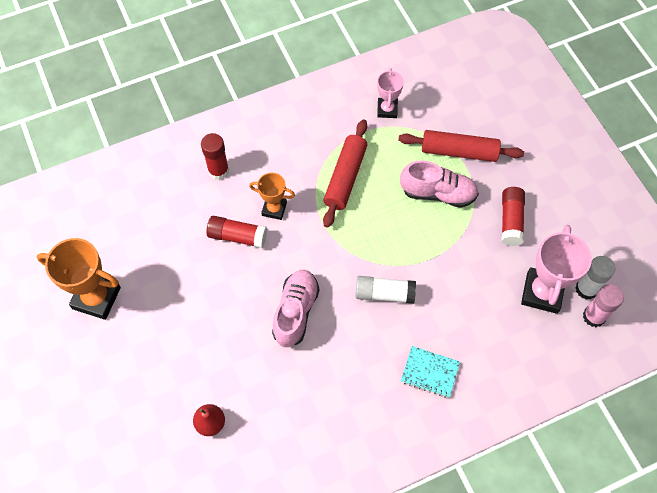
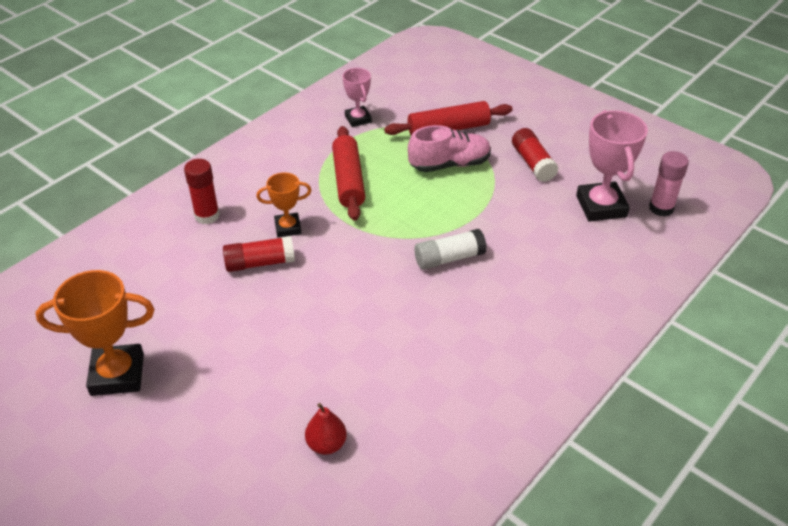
camera: 25 degrees left, 20 degrees down
(295, 312) = (364, 305): pink shoe -> none
(430, 372) = (540, 307): turquoise notebook -> none
(586, 289) = (638, 190): white glue stick -> none

